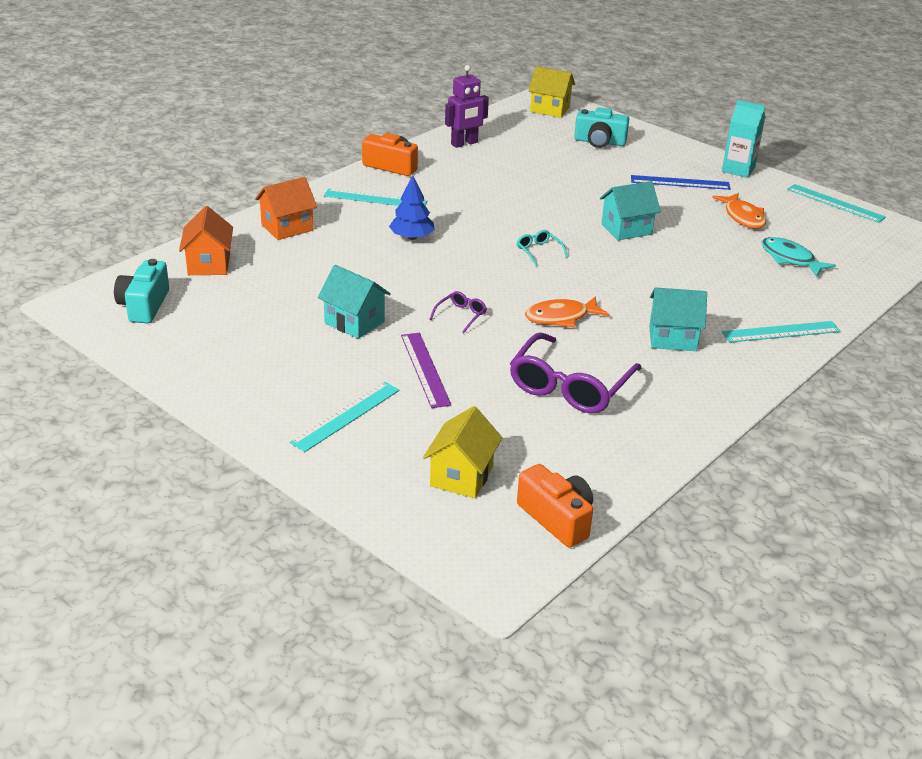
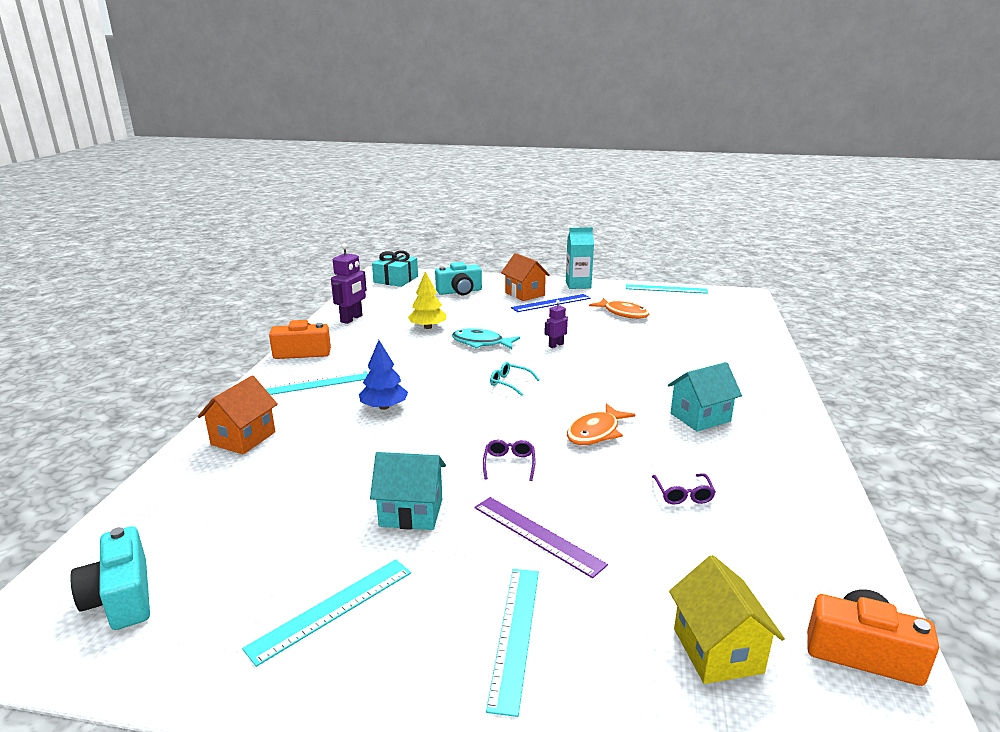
camera: 30 degrees left, 10 degrees down
(209, 264) = (178, 510): orange house -> orange house (524, 294)
(525, 173) = (428, 327): none -> yellow tree
(550, 109) = (396, 279): yellow house -> turquoise gift
(569, 386) = (683, 494): purple glasses -> purple glasses, size x0.44
(626, 229) = (556, 345): turquoise house -> purple robot
(781, 332) = (761, 384): turquoise ruler -> turquoise ruler (332, 609)
(790, 259) = (692, 331): turquoise fish -> turquoise fish (481, 343)

